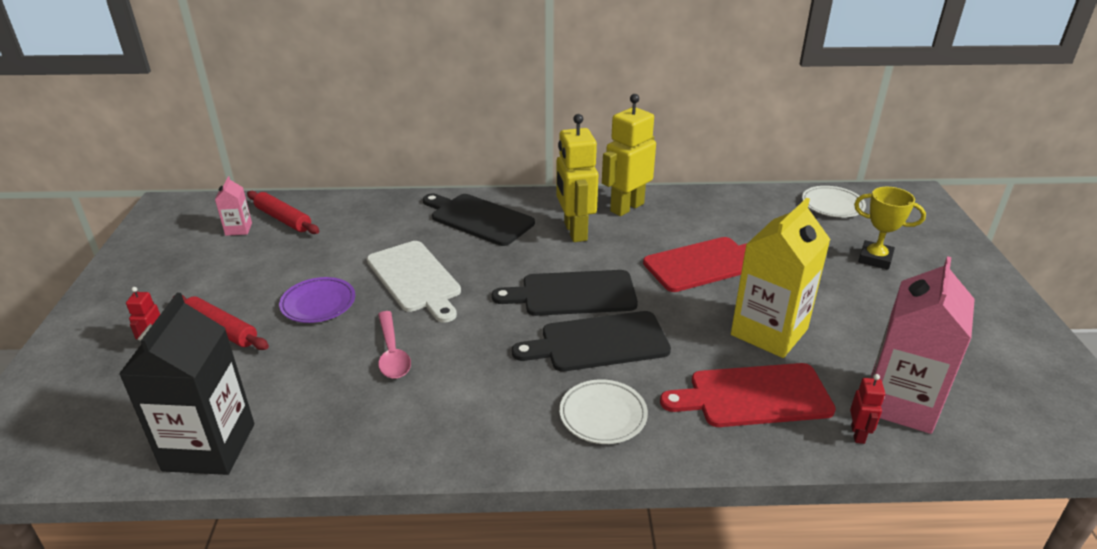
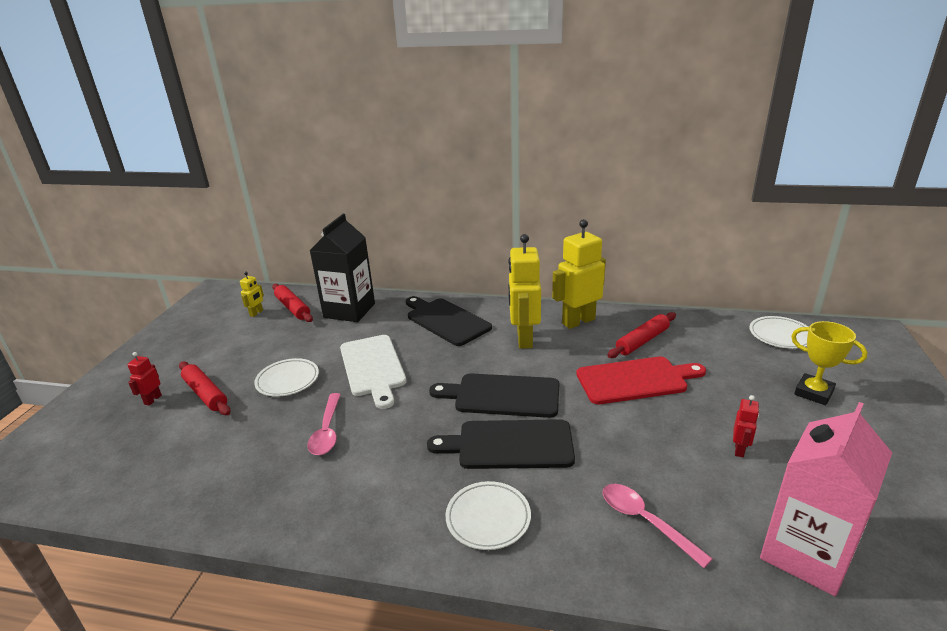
camera: 15 degrees right, 5 degrees down
(209, 447) = (148, 495): black carton -> black carton (349, 310)
(238, 229) = (256, 313): pink carton -> yellow robot
(318, 303) = (287, 380): purple plate -> white plate
(699, 223) = (642, 341): none -> red rolling pin
(754, 396) = (645, 521): red cutting board -> pink spoon
(769, 332) = (680, 455): yellow carton -> none
(858, 434) = (748, 582): red robot -> red robot (739, 450)

